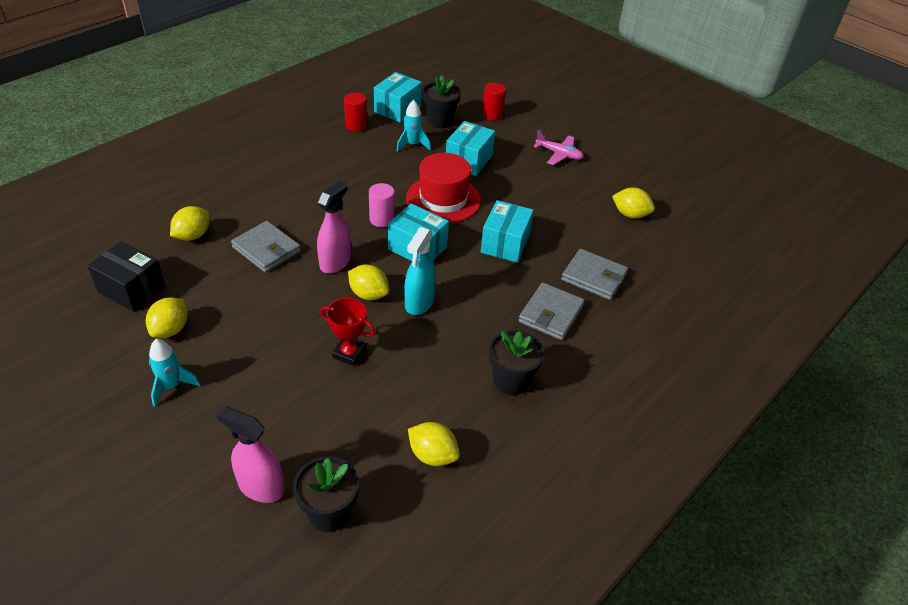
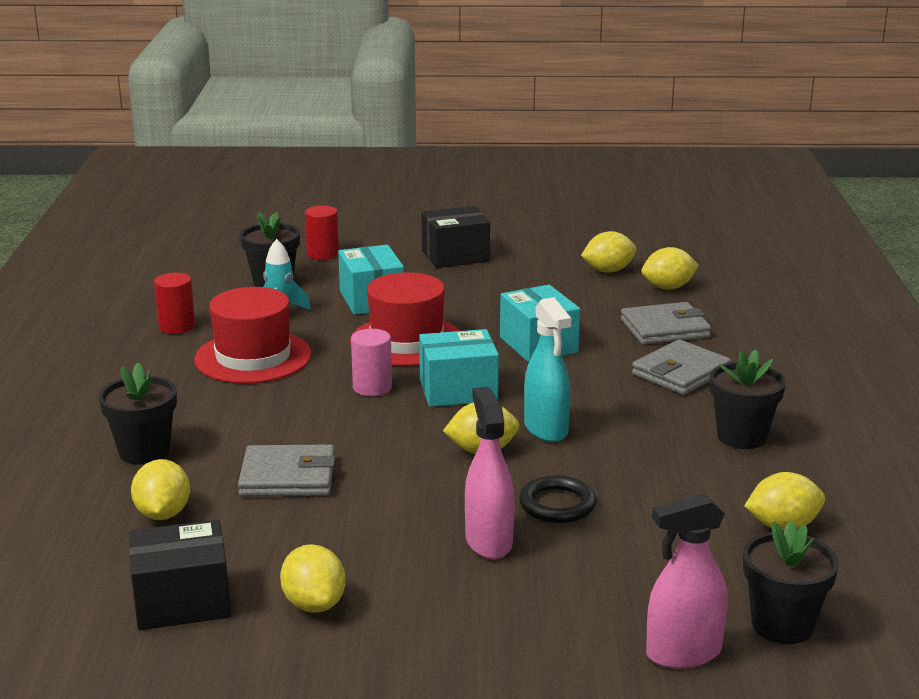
camera: 40 degrees left, 20 degrees down
(172, 386) = (419, 646): turquoise rocket -> none
(236, 194) = (144, 452): none -> black flower pot
(335, 262) = (392, 445): pink spray bottle -> pink spray bottle (488, 541)
(349, 353) = (557, 504): red trophy -> black ring
(359, 165) = (253, 357): none -> red hat
(397, 109) = (200, 292): turquoise box -> none
(551, 314) = (680, 373): grey wallet -> grey wallet turned 60 degrees clockwise
(559, 154) = (455, 256): pink plane -> black box
(646, 248) = (668, 287): none -> yellow lemon

